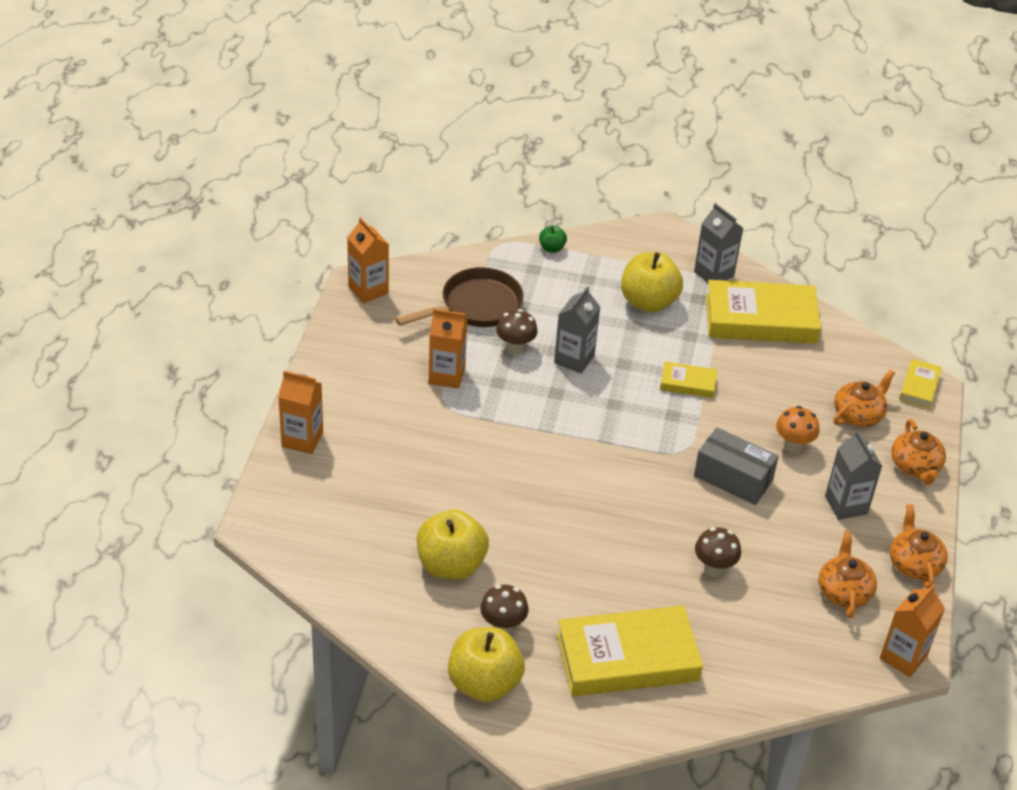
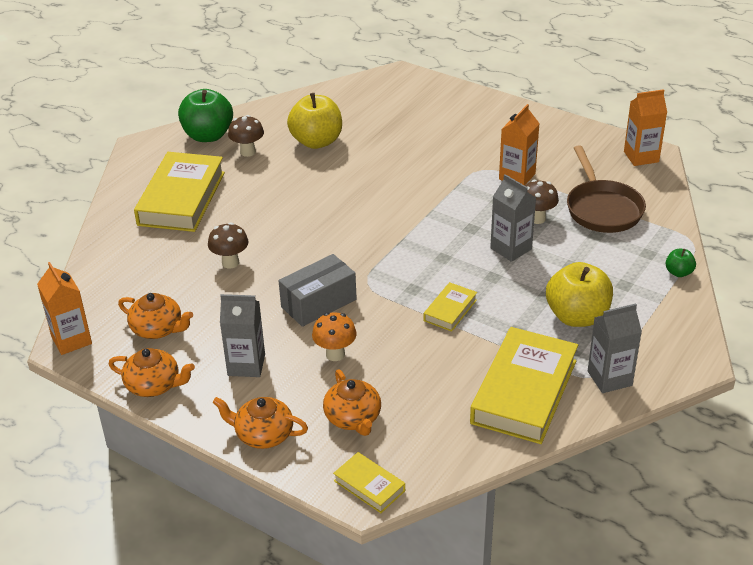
camera: 115 degrees right, 5 degrees down
(302, 439) = (474, 102): orange carton -> none
(484, 683) = (208, 135): yellow apple -> green apple

